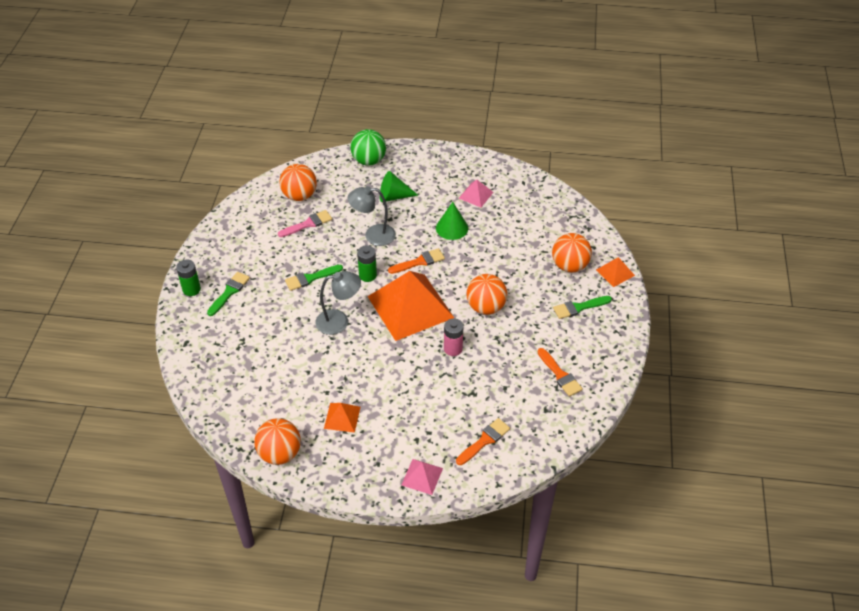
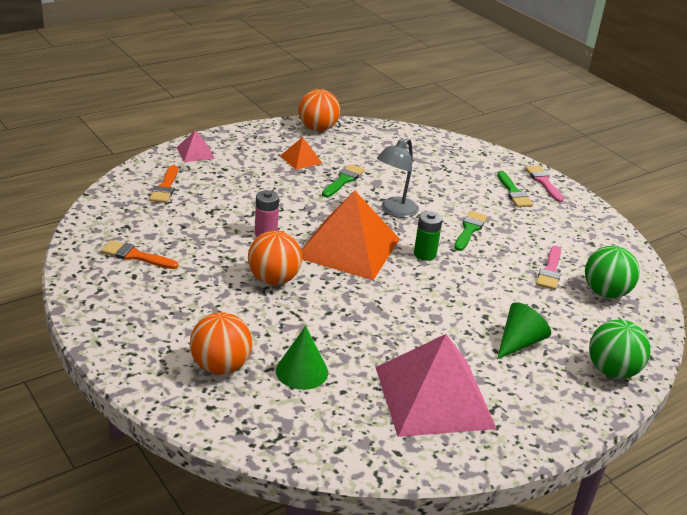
camera: 135 degrees right, 15 degrees down
(191, 289) = (543, 182): green battery -> pink brush
(299, 195) = (605, 293): orange ball -> green ball
(373, 235) = (475, 291): grey lamp -> none
(419, 262) = (394, 289): orange brush -> none
(452, 228) = (408, 340): green cone -> green cone (302, 371)
(476, 195) = (434, 397): pink pyramid -> pink pyramid, size x2.27
(579, 307) = (167, 324): green brush -> green brush (343, 180)
(615, 272) = (153, 387): orange pyramid -> none

